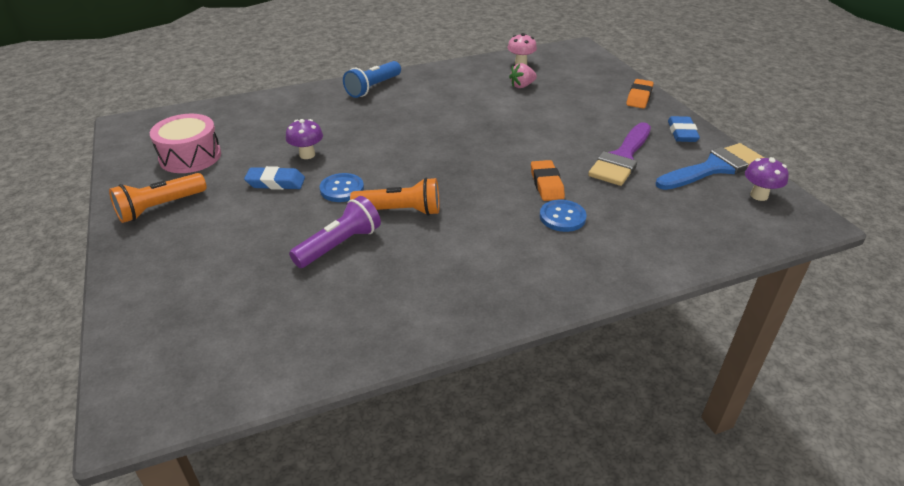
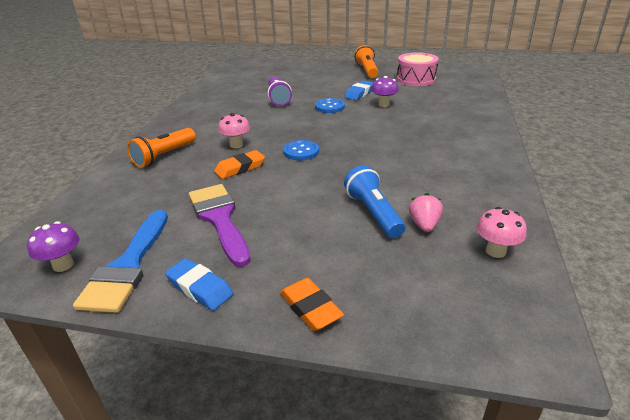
camera: 125 degrees right, 5 degrees down
(373, 88) = (481, 144): blue flashlight -> blue flashlight (373, 213)
(400, 211) = (284, 116): orange flashlight -> orange flashlight (164, 156)
(507, 210) = (236, 145): none -> pink mushroom
(546, 184) = (240, 168): orange eraser -> orange eraser turned 60 degrees counterclockwise
(562, 217) = (200, 160): blue button -> blue button (301, 151)

